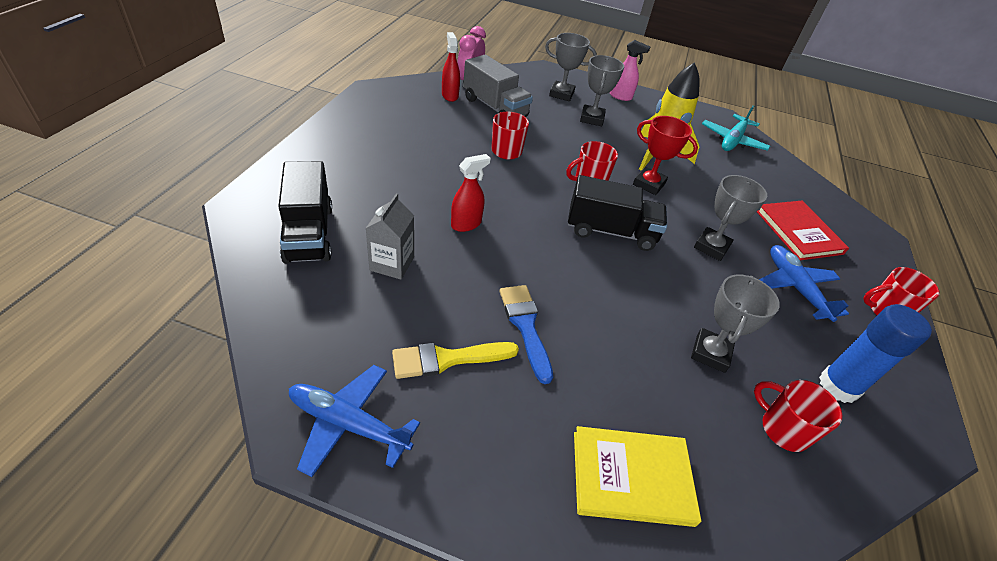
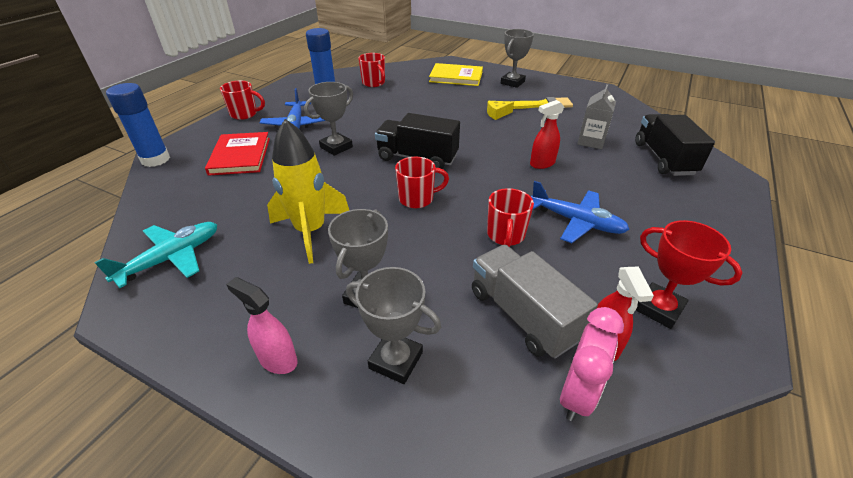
camera: 165 degrees left, 5 degrees down
(348, 424) = (583, 91): blue plane -> blue plane (576, 222)
(525, 326) = (497, 114): blue brush -> yellow cheese
(649, 184) = (351, 197): red trophy -> red trophy (659, 308)
(710, 353) = (389, 103): grey trophy -> grey trophy (512, 82)
(871, 226) = (155, 159): none -> blue glue stick

